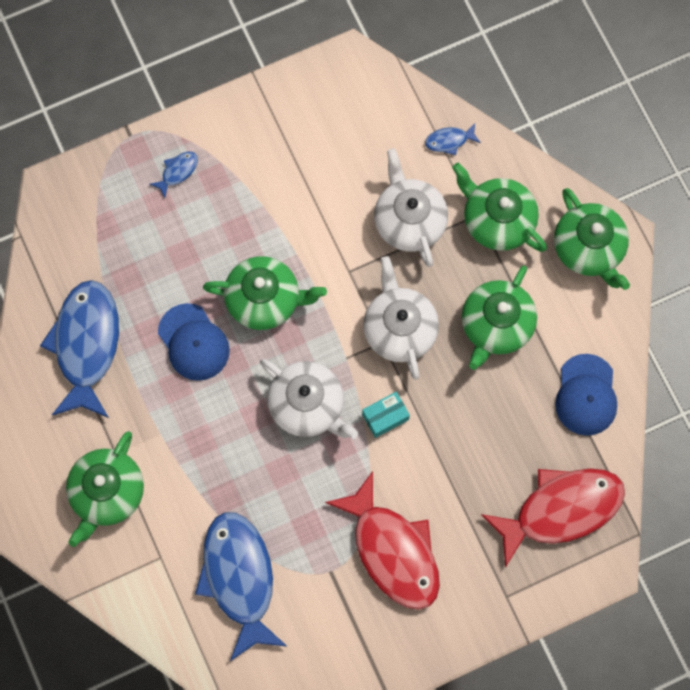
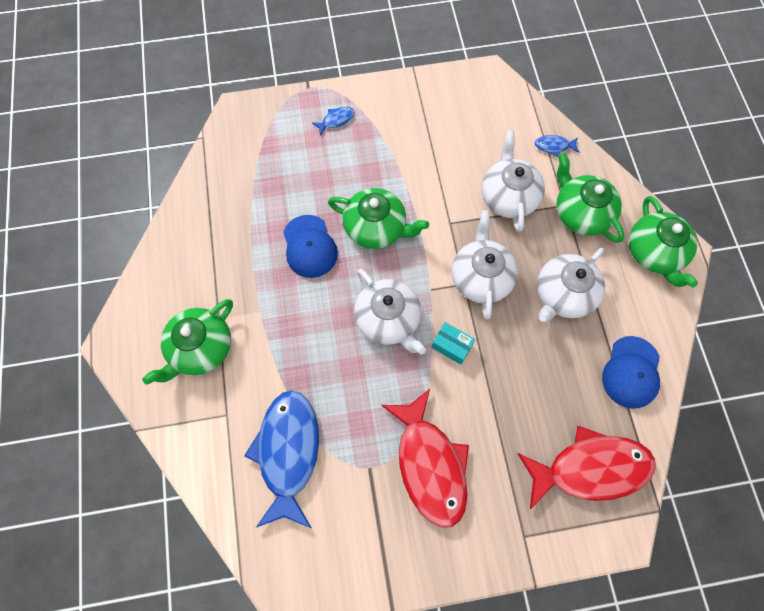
camera: 15 degrees right, 5 degrees down
(86, 345) = (224, 228): blue fish -> none
(385, 417) = (451, 346): turquoise box -> turquoise box turned 45 degrees clockwise
(496, 325) = (563, 295): green teapot -> white teapot

